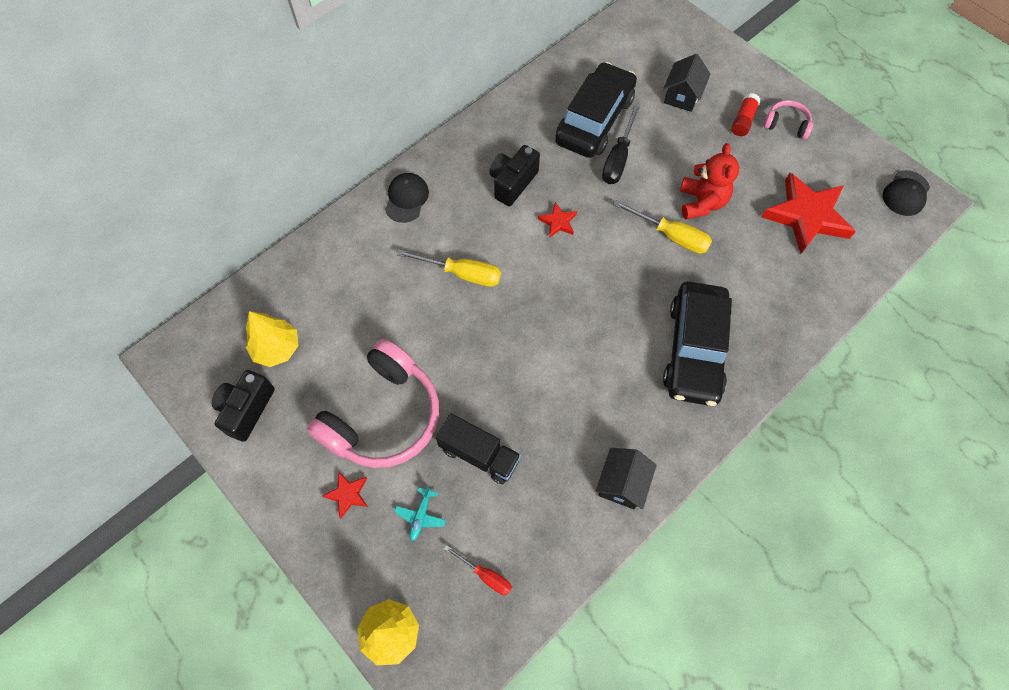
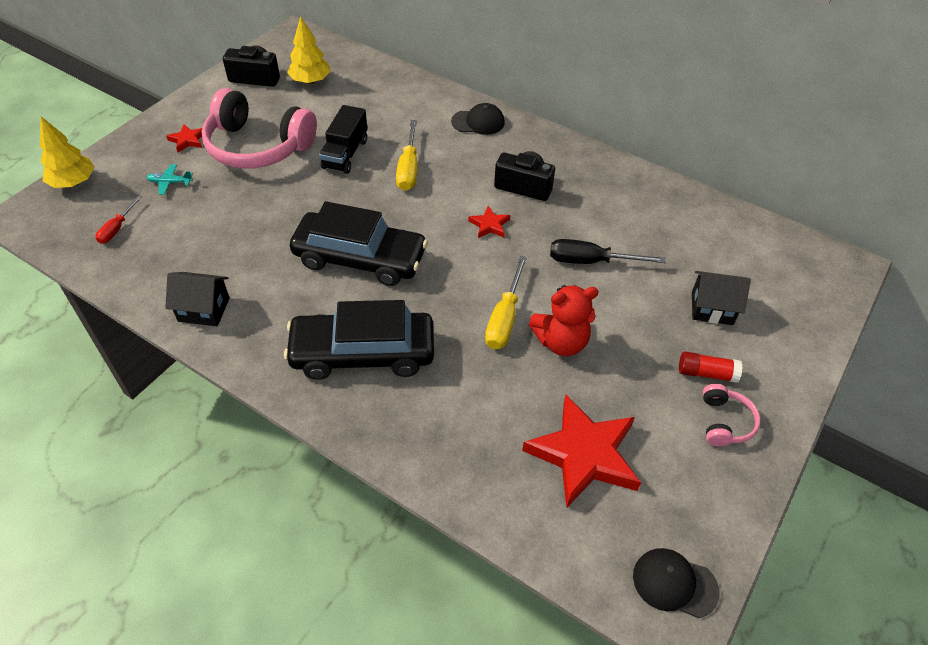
camera: 75 degrees right, 15 degrees down
(479, 454) = (227, 208): black truck -> black truck (345, 154)
(594, 120) = (634, 236): black car -> black car (360, 258)

